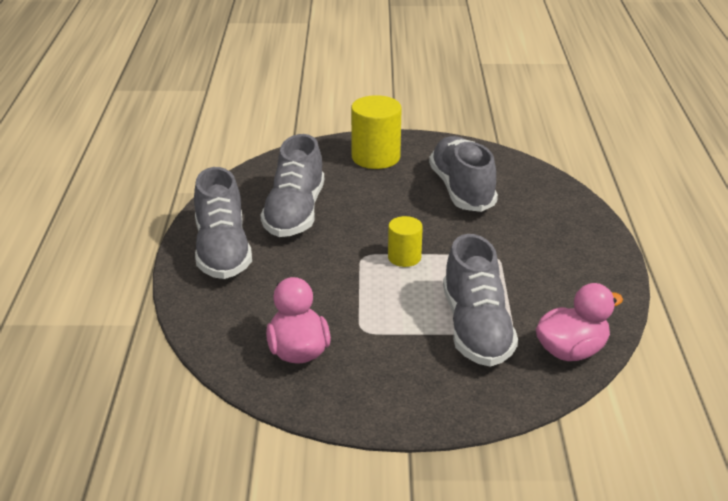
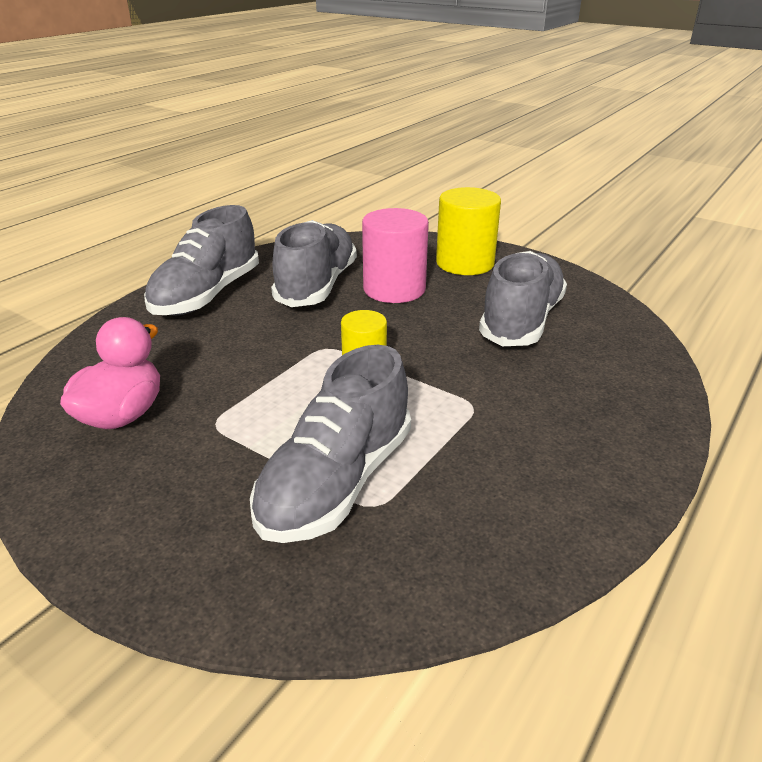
camera: 35 degrees right, 0 degrees up
(295, 213) = (317, 286): grey shoe -> grey shoe turned 150 degrees clockwise
(353, 196) = (394, 289): none -> pink cylinder
(571, 351) = (423, 580): pink duck -> none

